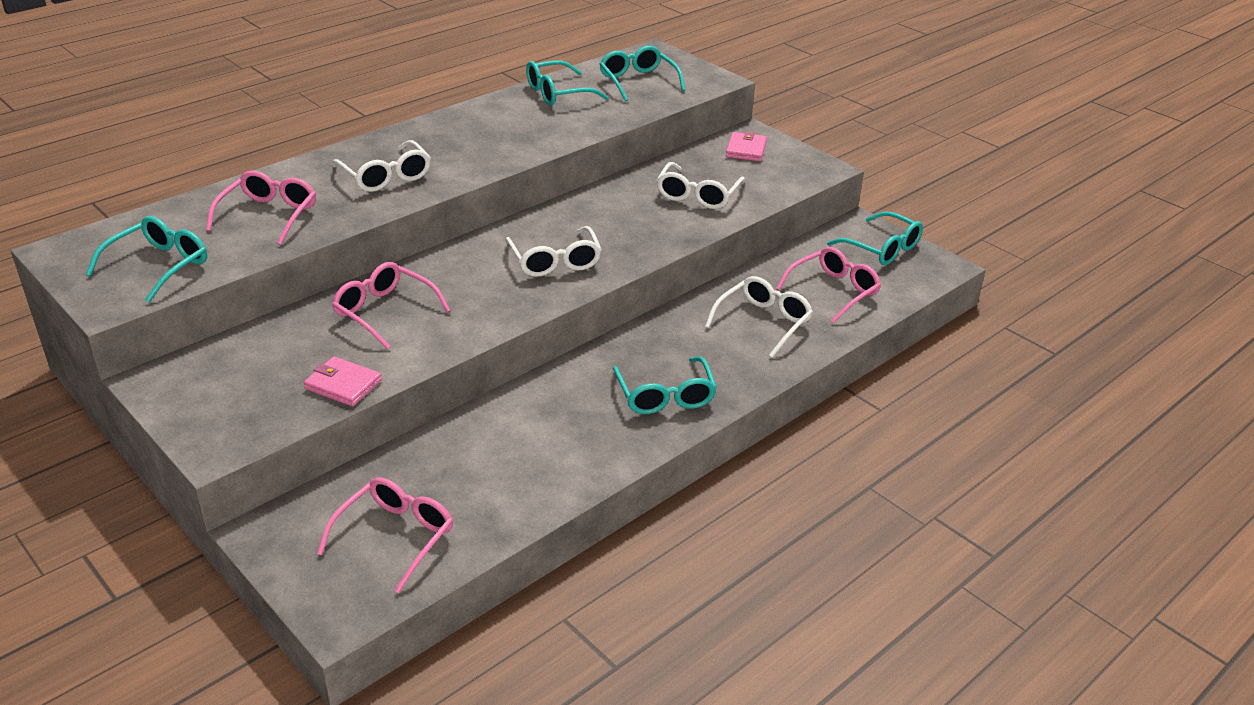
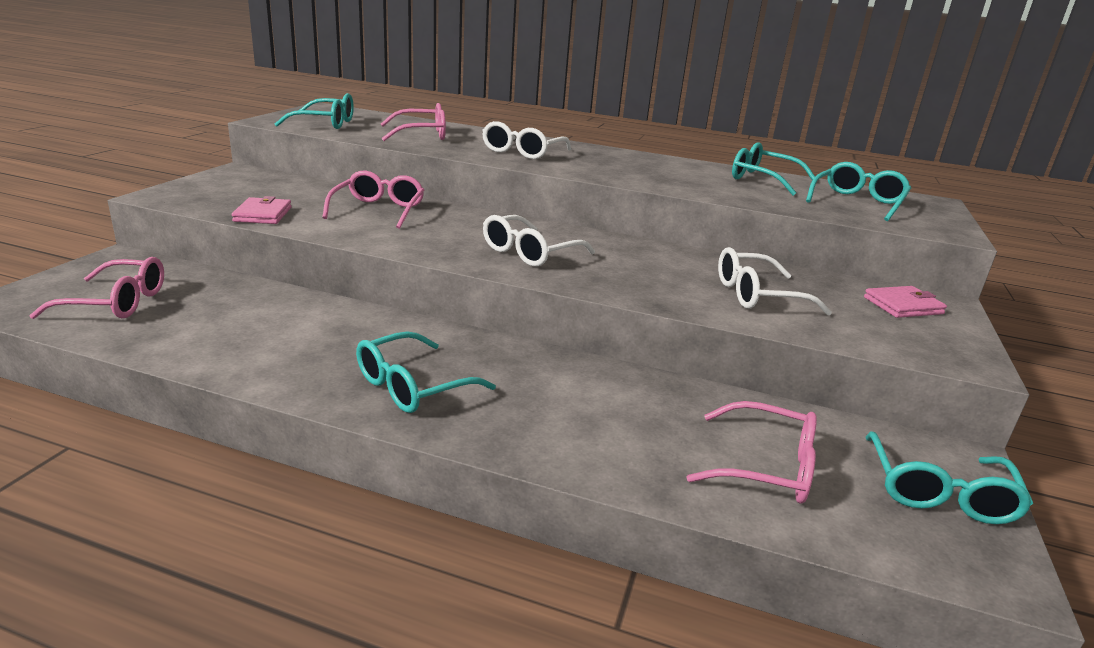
camera: 60 degrees right, 10 degrees down
(763, 322) = (625, 423): white glasses -> none

